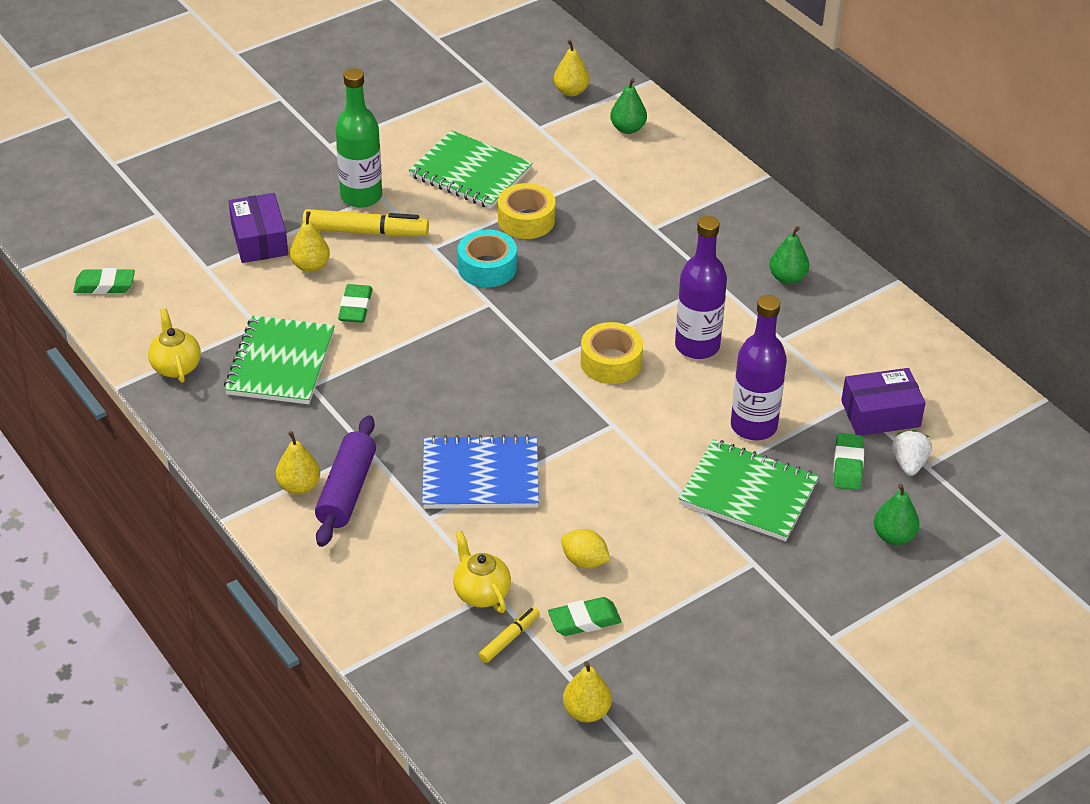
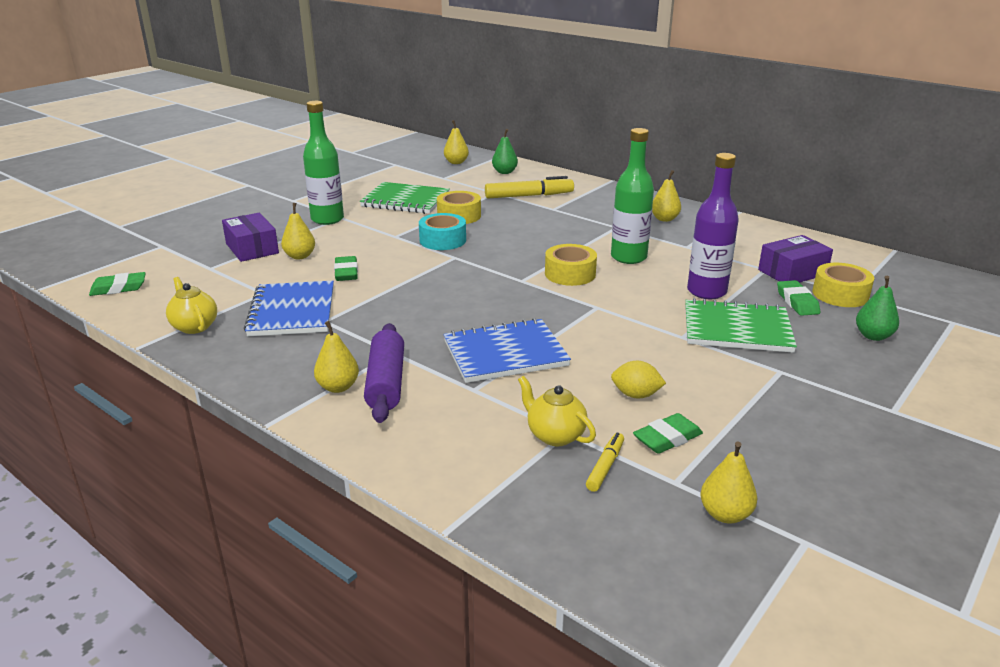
camera: 15 degrees left, 15 degrees down
(280, 363) = (292, 311): green notebook -> blue notebook
(365, 232) = (338, 235): yellow marker -> yellow marker (529, 196)
(697, 346) = (628, 257): purple bottle -> green bottle
(787, 278) = (664, 219): green pear -> yellow pear
(909, 464) = (840, 294): white strawberry -> yellow tape

